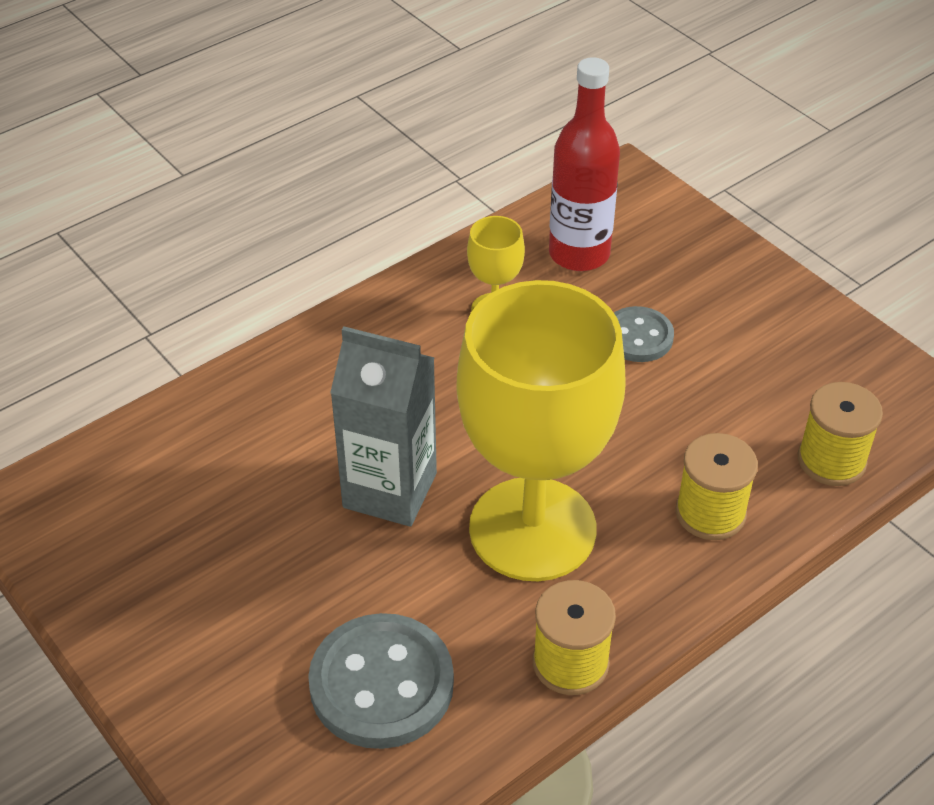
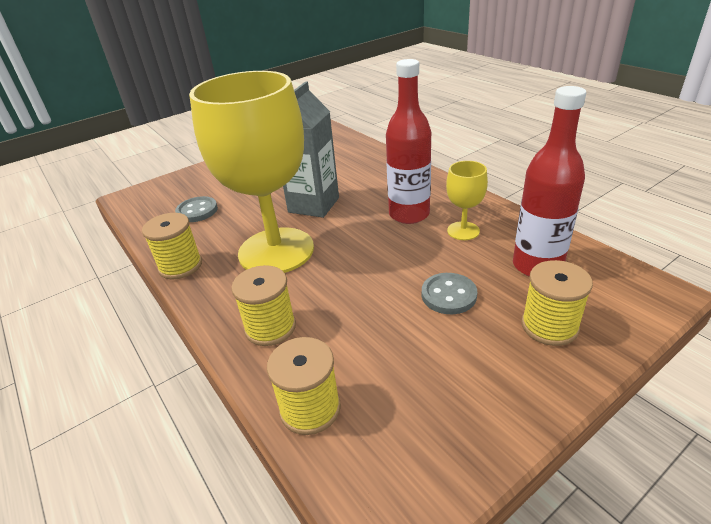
camera: 95 degrees right, 10 degrees down
(381, 684) = (197, 211): grey button -> grey button, size x0.59
(441, 365) = (409, 214): none -> red bottle
(687, 264) = (549, 326): none -> yellow spool

